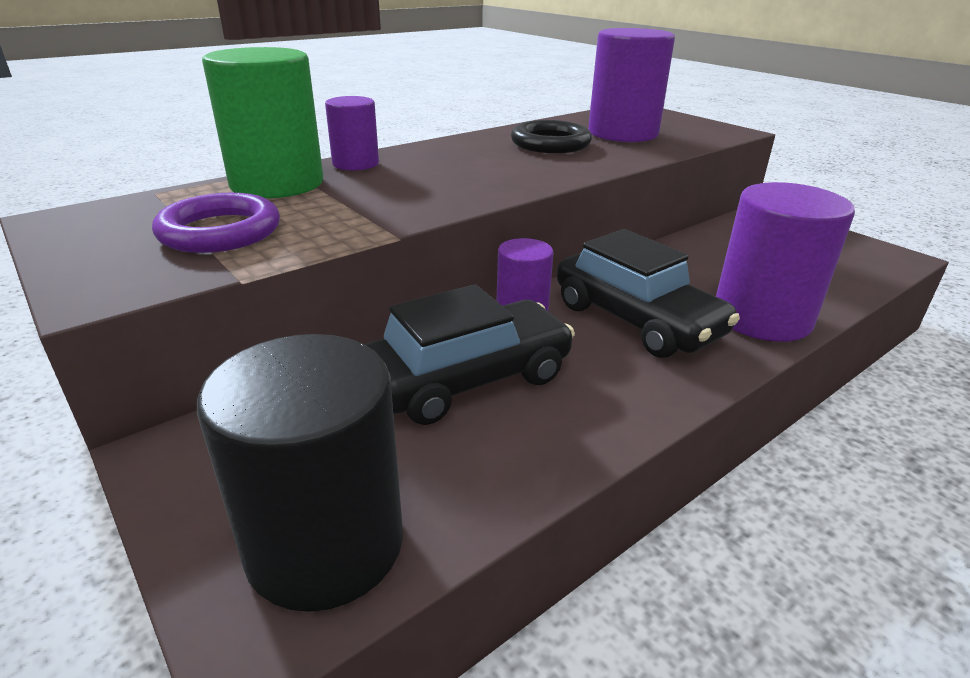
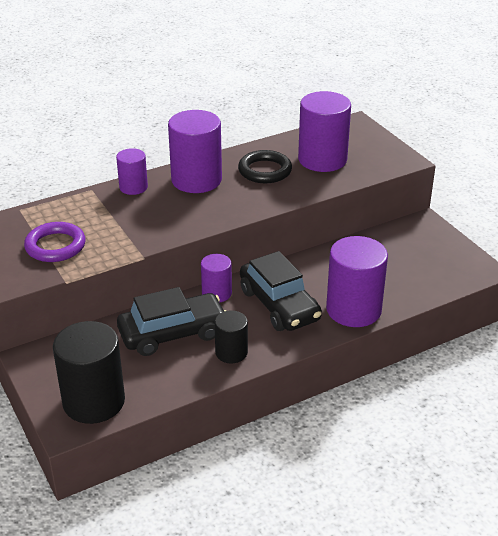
camera: 10 degrees right, 5 degrees up
(277, 184) = (86, 205): green cylinder -> none
(453, 154) = (196, 180): none -> purple cylinder
(596, 402) = (231, 352): none -> black cylinder

